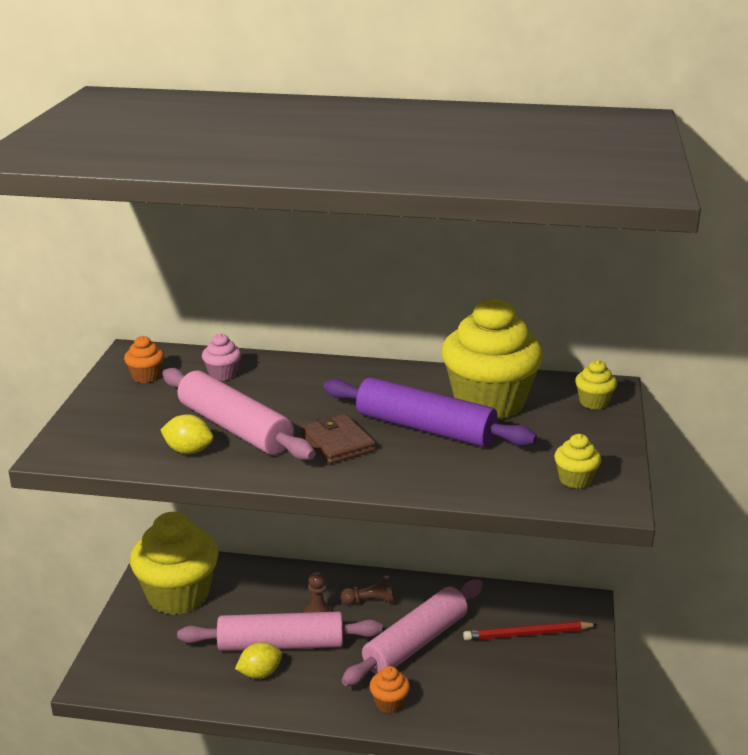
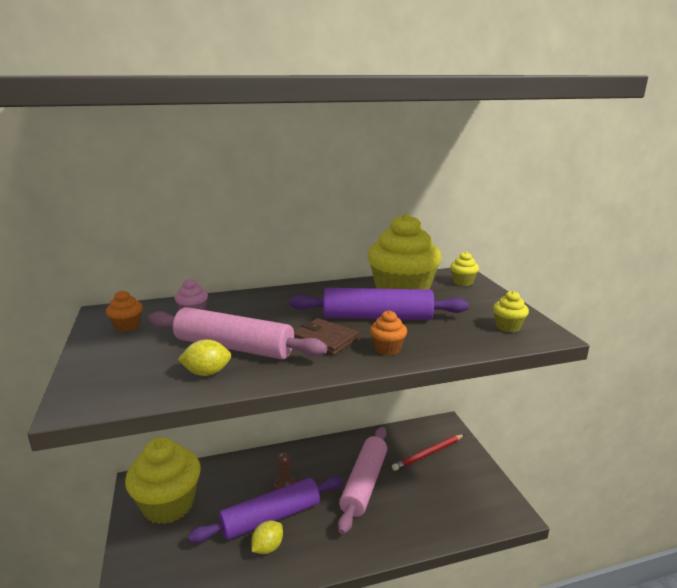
camera: 25 degrees left, 5 degrees down
(281, 644) = (271, 517): pink rolling pin -> purple rolling pin
(370, 601) = (315, 463): brown pawn -> none
(389, 703) = (376, 535): orange cupcake -> orange cupcake (387, 349)

